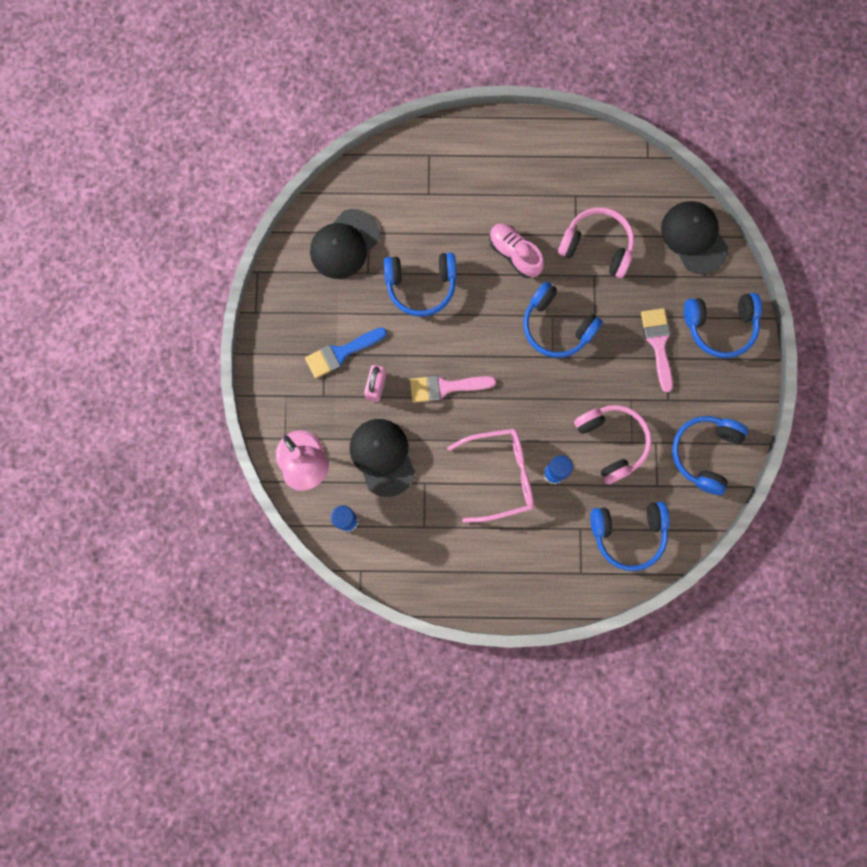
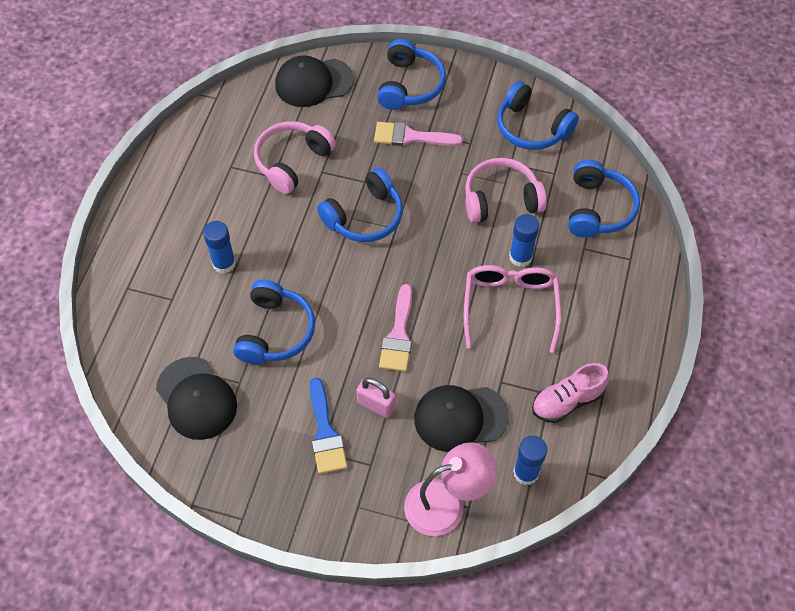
camera: 75 degrees left, 20 degrees down
(474, 223) = (224, 263): none -> blue glue stick
(514, 254) = (272, 235): pink shoe -> pink shoe (567, 401)

